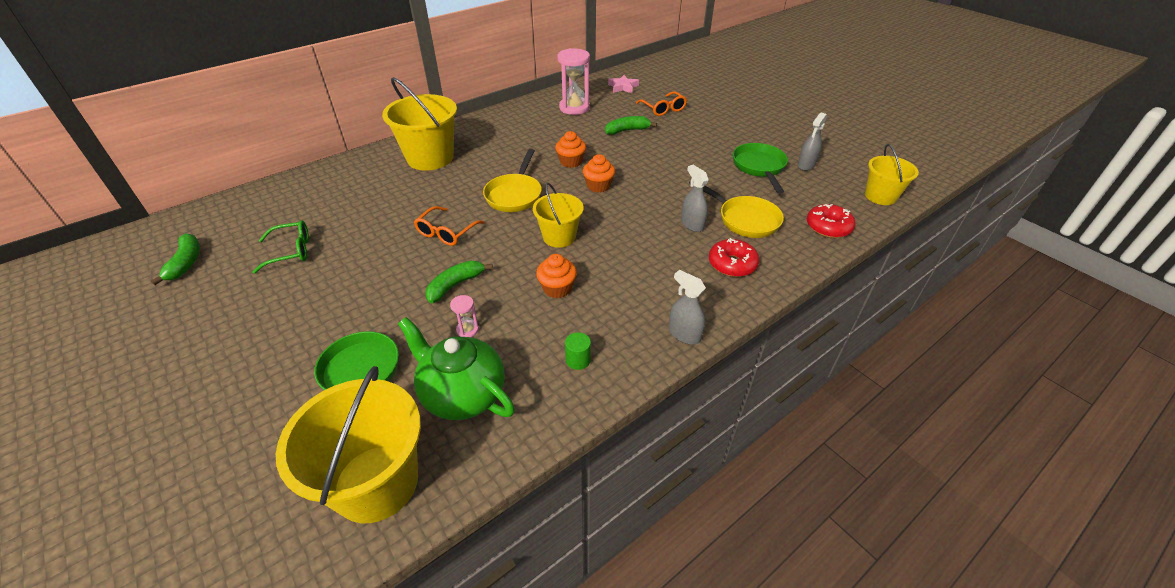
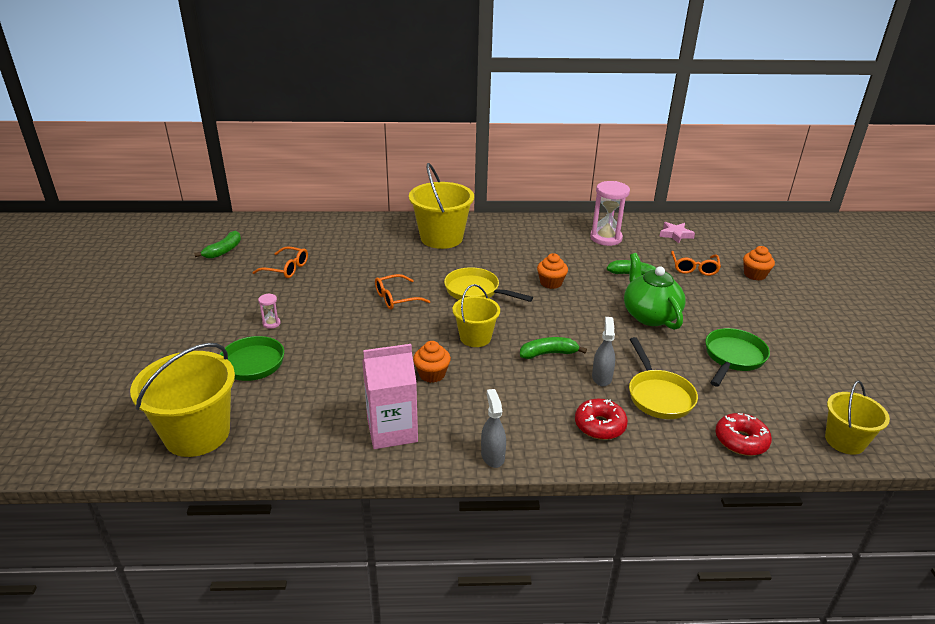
camera: 35 degrees right, 10 degrees down
(291, 251) = (286, 268): green glasses -> orange glasses
(455, 285) = (364, 338): green banana -> green banana (548, 353)
(462, 394) = (295, 411): green teapot -> green teapot (650, 315)
(467, 330) = (341, 371): pink hourglass -> pink hourglass (271, 323)
(515, 195) = (476, 291): yellow pan -> yellow pan turned 75 degrees clockwise
(578, 360) = (392, 430): green cylinder -> pink carton
(598, 186) = (553, 312): orange cupcake -> orange cupcake (754, 275)
(806, 165) = (791, 376): grey spray bottle -> none

